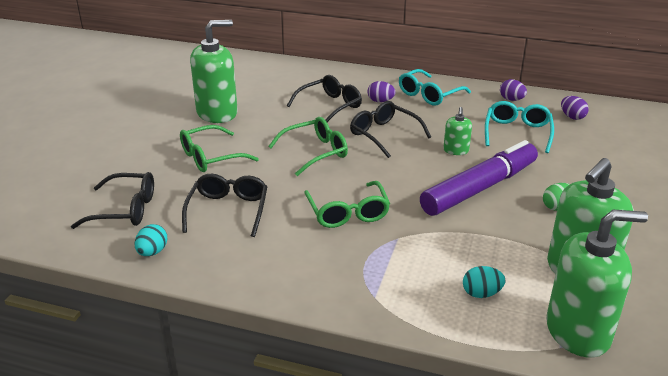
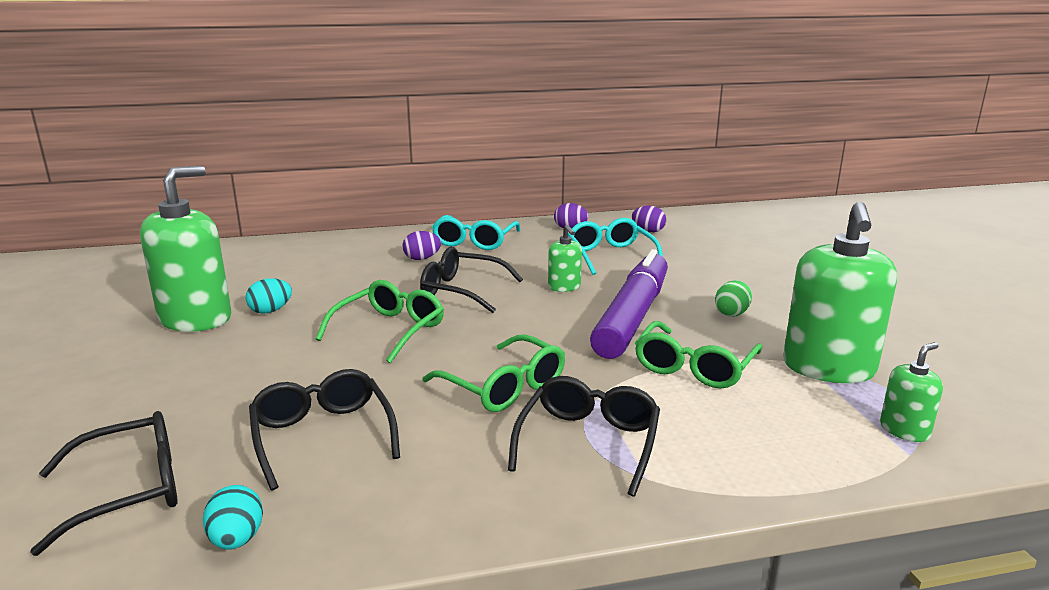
camera: 30 degrees left, 10 degrees down
(210, 157) = (232, 375): green glasses -> green glasses (694, 367)
(330, 106) = (360, 277): black glasses -> black glasses (588, 442)
(481, 293) = (763, 426): turquoise egg -> turquoise egg (270, 311)
(578, 331) = (904, 430): green soap dispenser -> green soap dispenser, size x0.47

